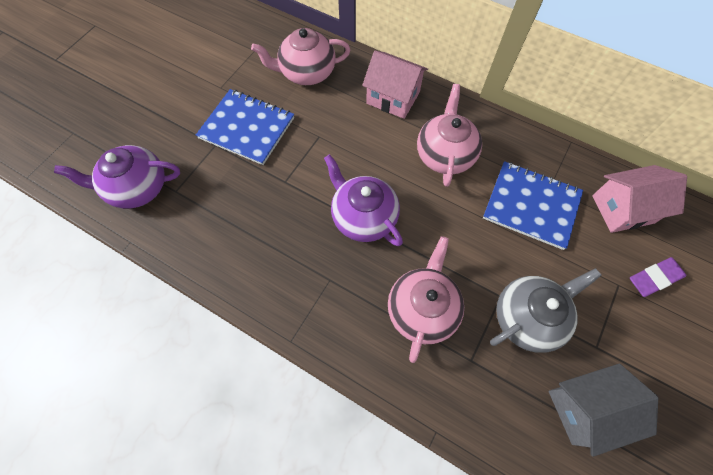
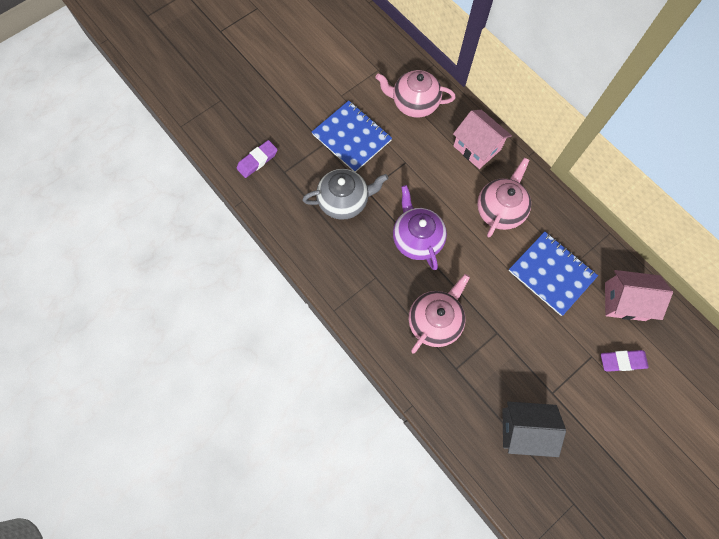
camera: 20 degrees right, 5 degrees up
(137, 188) = (257, 161): purple teapot -> purple eraser
(528, 317) = (510, 354): grey teapot -> grey teapot (344, 201)

